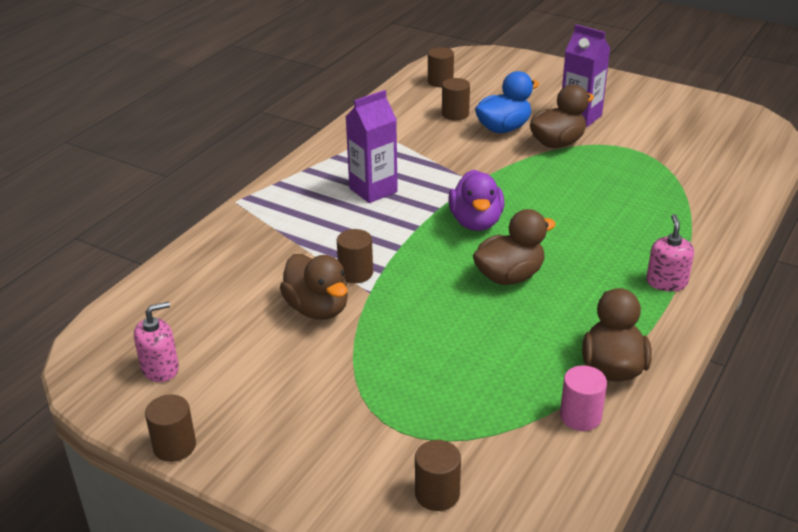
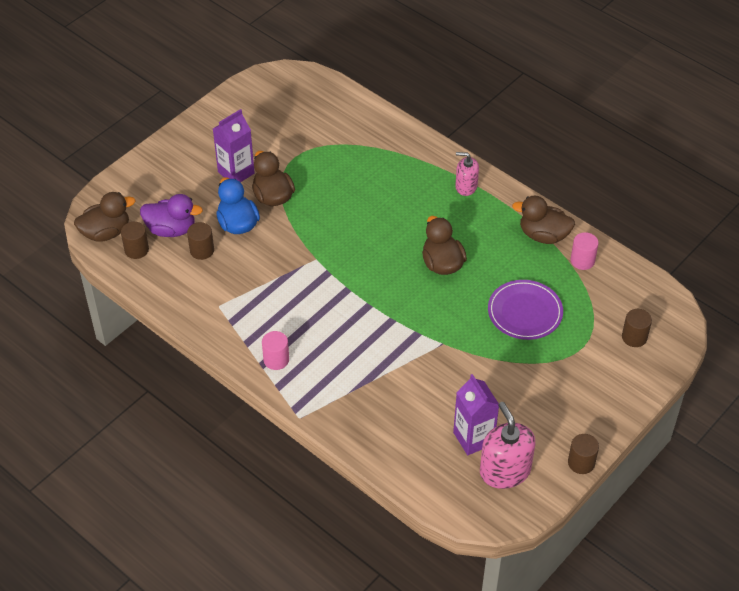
camera: 80 degrees left, 15 degrees up
(160, 368) = (505, 471): pink soap dispenser -> pink soap dispenser, size x1.66
(315, 176) = (276, 360): none -> pink cylinder
(317, 309) = (456, 375): brown duck -> brown duck (106, 232)
(355, 273) = (419, 349): brown cylinder -> none
(373, 190) = (309, 324): purple carton -> purple carton (473, 438)
(449, 362) = (525, 312): none -> purple plate
(476, 222) = (371, 269): purple duck -> purple duck (171, 229)

